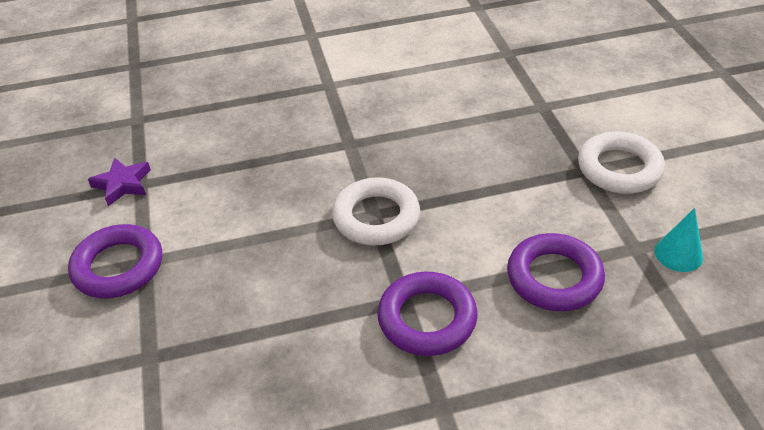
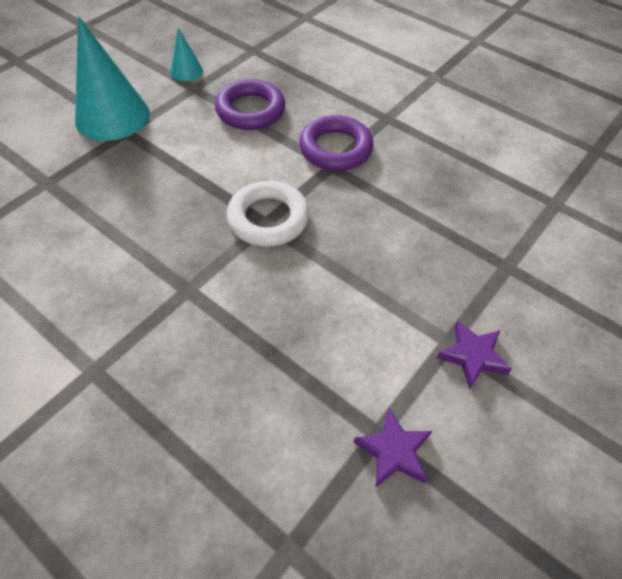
camera: 130 degrees left, 10 degrees up
(118, 267) = (473, 356): purple ring -> purple star
(619, 168) = (112, 116): white ring -> turquoise cone

